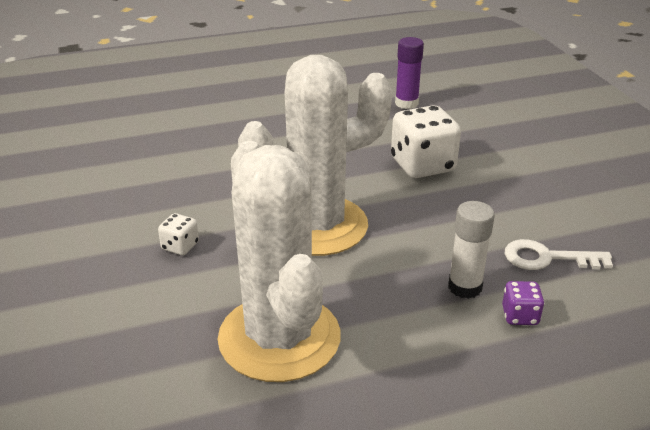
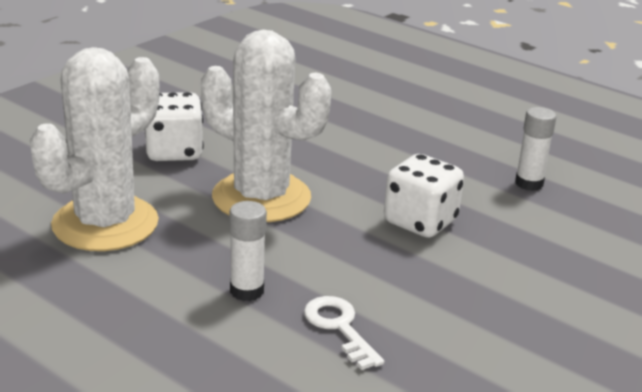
camera: 55 degrees right, 5 degrees down
(180, 246) = (174, 152): white dice -> white dice, size x2.08
(406, 103) = (529, 183): purple glue stick -> white glue stick
(520, 316) = (232, 329): purple dice -> none

